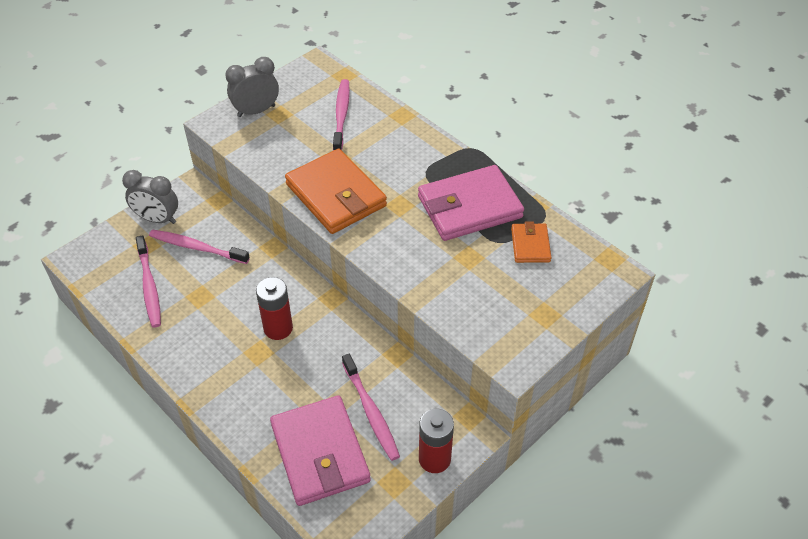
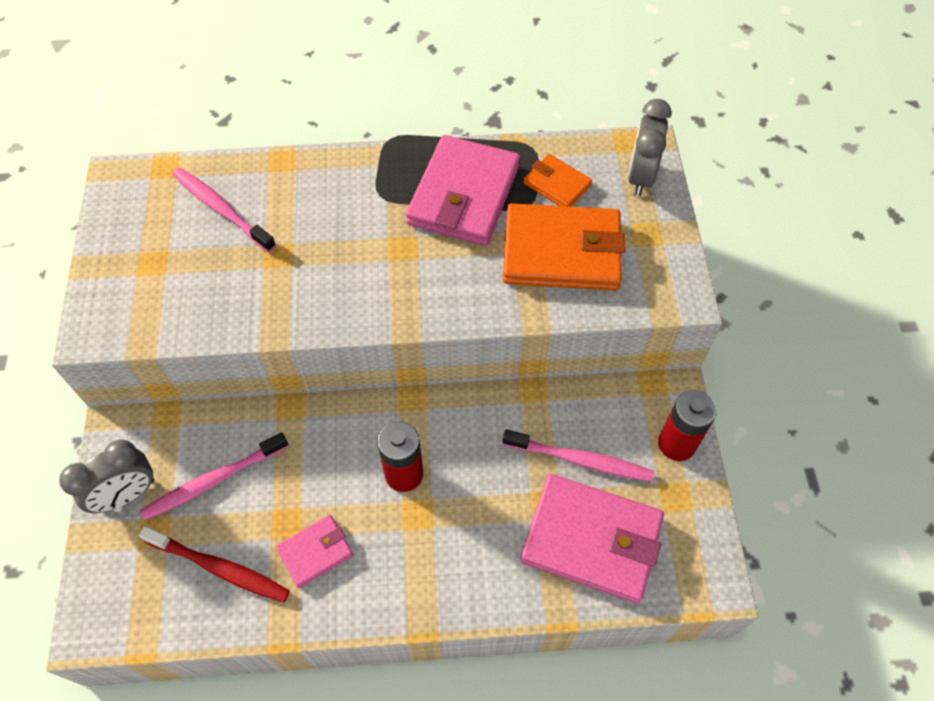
camera: 50 degrees left, 10 degrees up
(149, 286) = (219, 568): pink toothbrush -> red toothbrush
(193, 321) = (315, 552): none -> pink wallet
(256, 111) = (122, 280): grey clock -> grey clock (640, 177)
(336, 195) = (331, 292): orange wallet -> orange wallet (561, 252)

